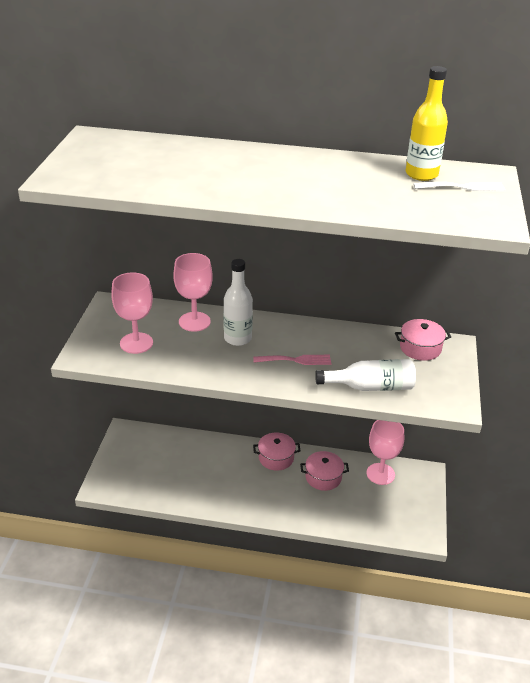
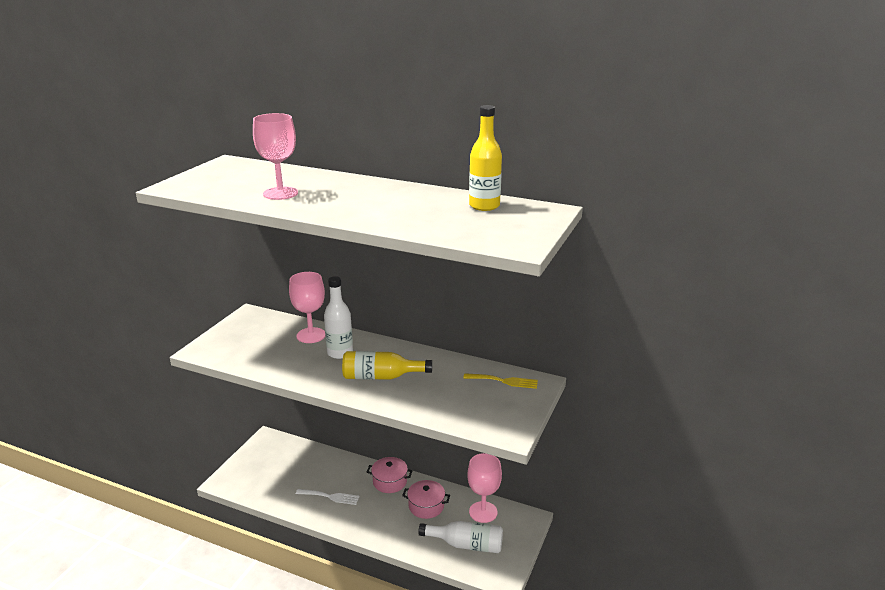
camera: 15 degrees right, 10 degrees down
(136, 343) = (251, 346): pink goblet -> pink goblet (280, 193)
(296, 360) = (381, 377): pink fork -> yellow bottle
(370, 387) = (436, 407): white bottle -> white bottle (466, 544)
(420, 348) = (504, 381): pink pot -> yellow fork
(463, 187) = (515, 218): white fork -> white fork (330, 497)

